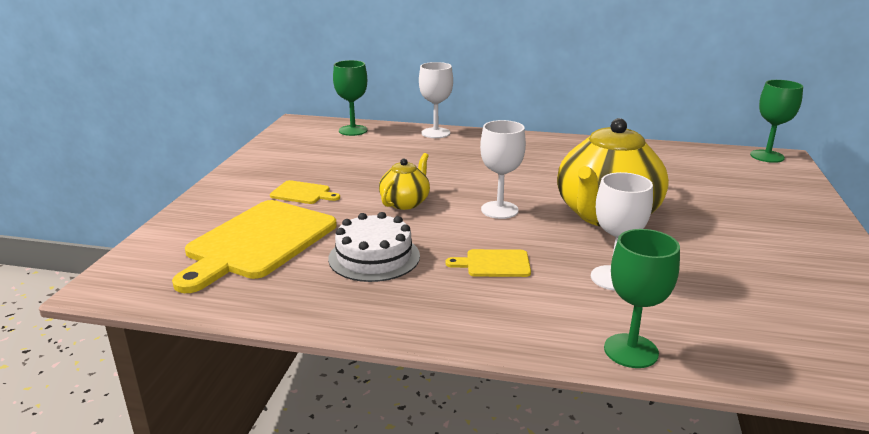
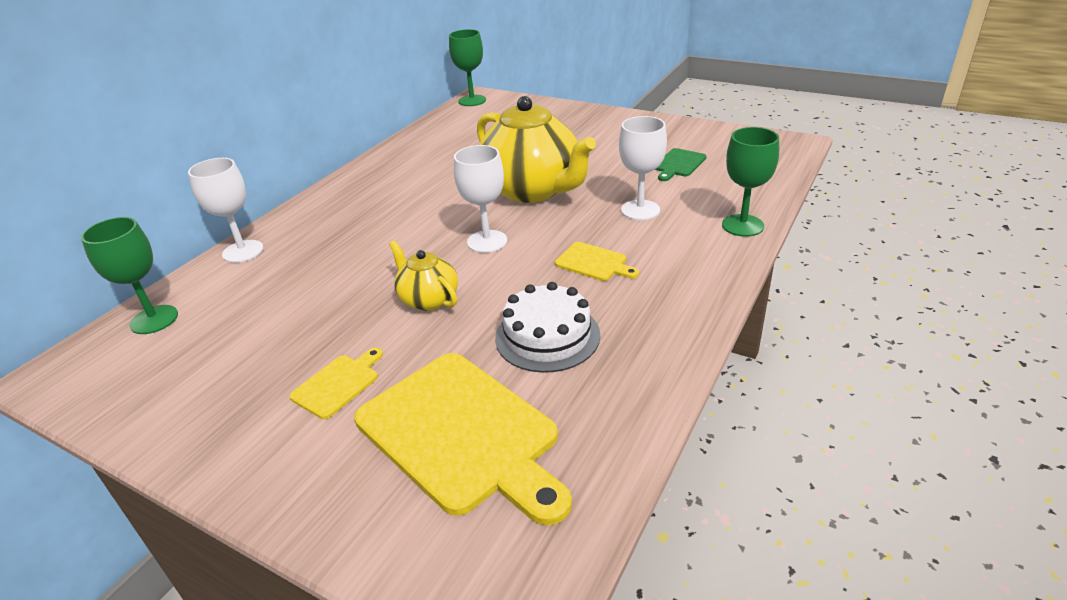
camera: 70 degrees left, 10 degrees up
(494, 264) = (594, 262): yellow cutting board -> yellow cutting board turned 75 degrees counterclockwise
(749, 293) = (678, 164): none -> green cutting board

